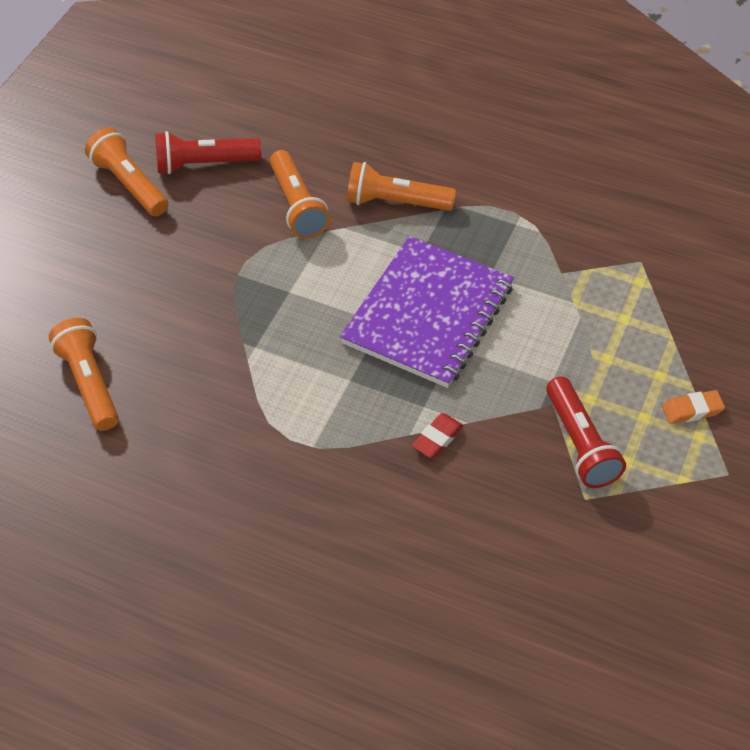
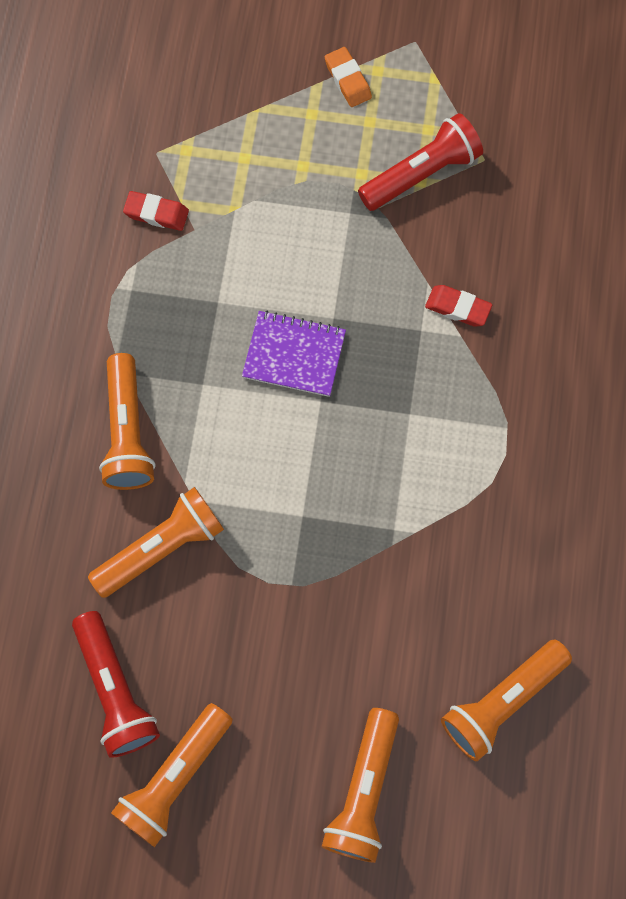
camera: 105 degrees left, 20 degrees up
(67, 284) = (363, 791): none -> orange flashlight
(428, 314) = (294, 355): purple notebook -> purple notebook, size x0.52
(582, 251) = (156, 213): none -> red eraser

